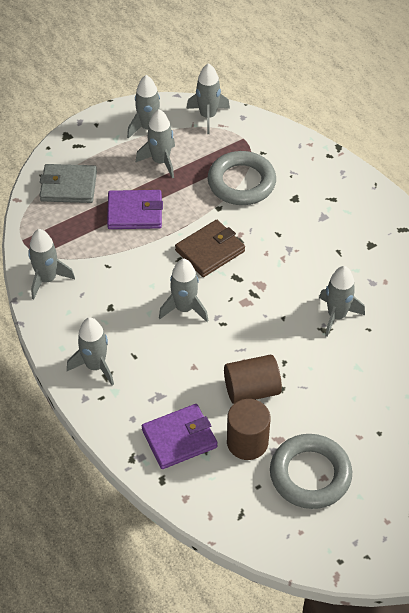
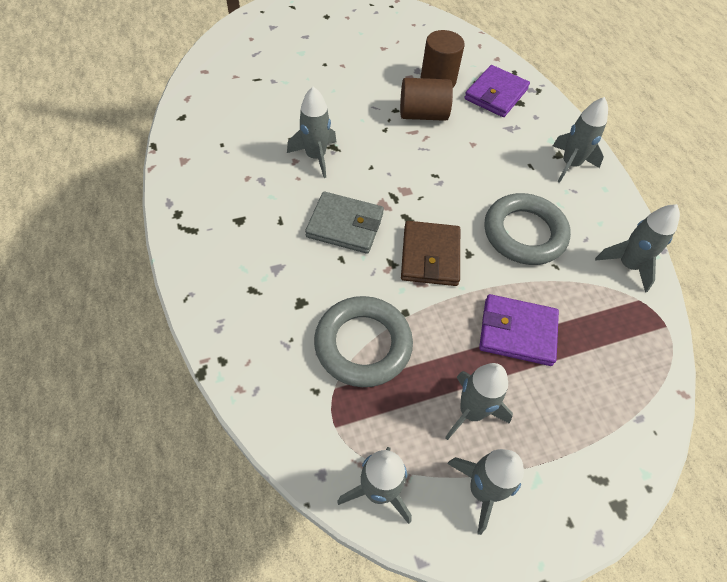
camera: 170 degrees left, 5 degrees up
(68, 186) = (610, 399): grey wallet -> grey wallet (345, 225)
(179, 438) = (496, 94): purple wallet -> purple wallet turned 45 degrees counterclockwise
(184, 308) = (472, 198): grey rocket -> none
(210, 251) = (430, 256): brown wallet -> brown wallet turned 60 degrees counterclockwise
(310, 475) = (393, 51): grey ring -> grey ring (524, 233)

